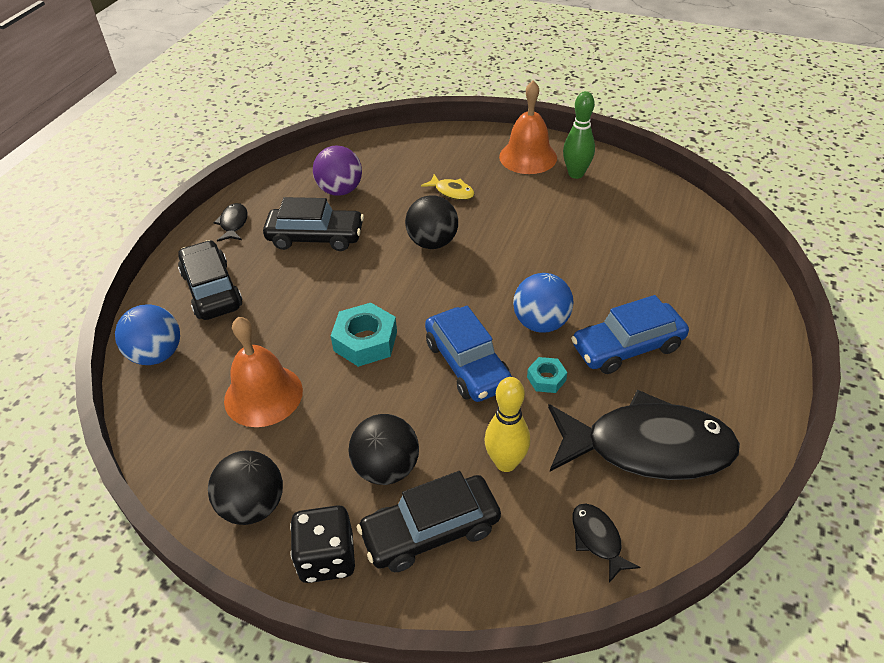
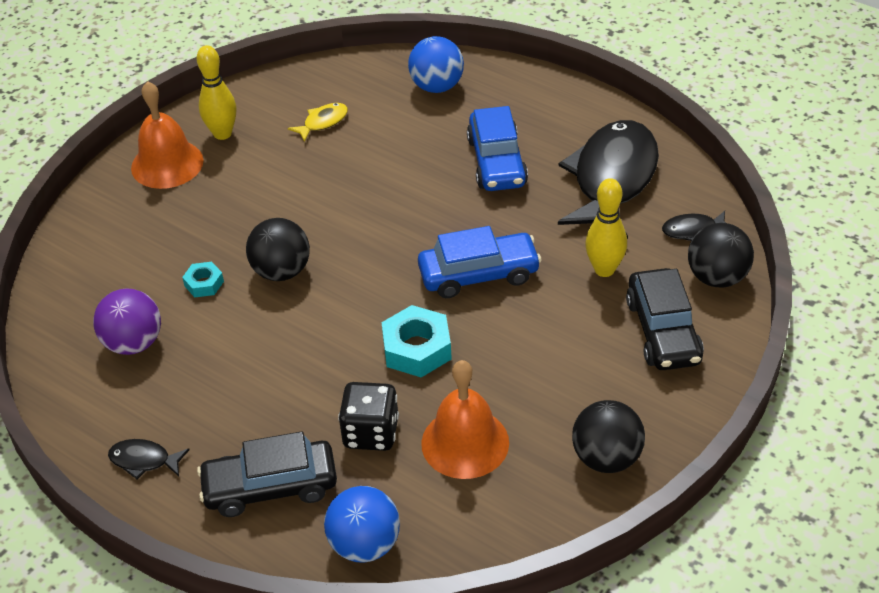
camera: 75 degrees left, 0 degrees up
(315, 237) = (218, 376): black car -> none
(327, 558) = (675, 405): black dice -> black dice (371, 433)
(386, 468) = (588, 352): black ball -> black ball (717, 277)
(452, 192) = (197, 240): yellow fish -> yellow fish (323, 122)
(541, 323) = (443, 211): blue ball -> blue ball (437, 86)
(546, 379) = (516, 223): turquoise nut -> turquoise nut (204, 283)
(576, 174) = (222, 134): green bowling pin -> yellow bowling pin

